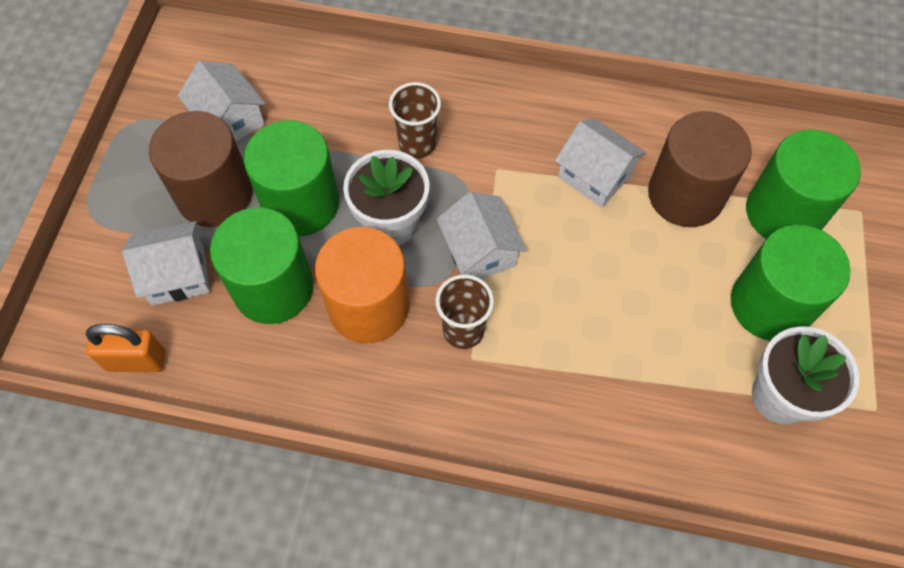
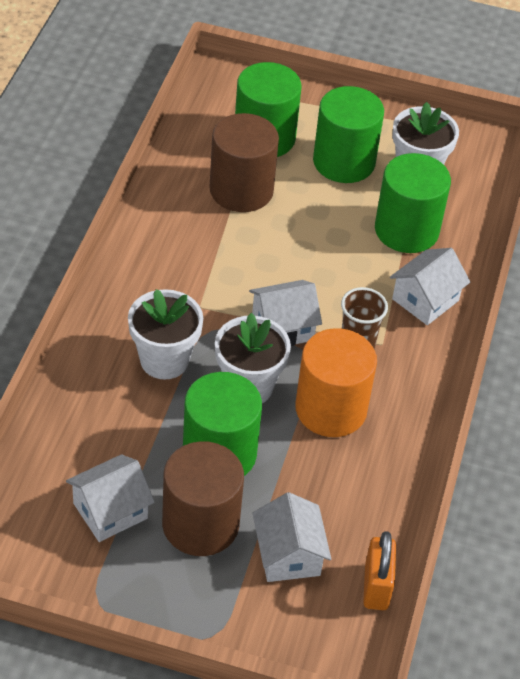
camera: 90 degrees left, 15 degrees down
(273, 288) = (308, 478): green cylinder -> green cylinder (406, 230)
(417, 144) = (164, 360): brown cup -> white flower pot
(595, 175) = (215, 242): white house -> white house (425, 300)

